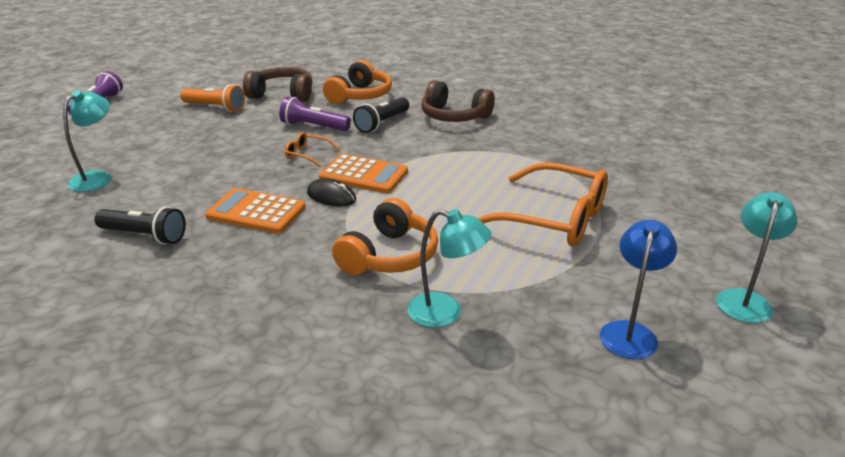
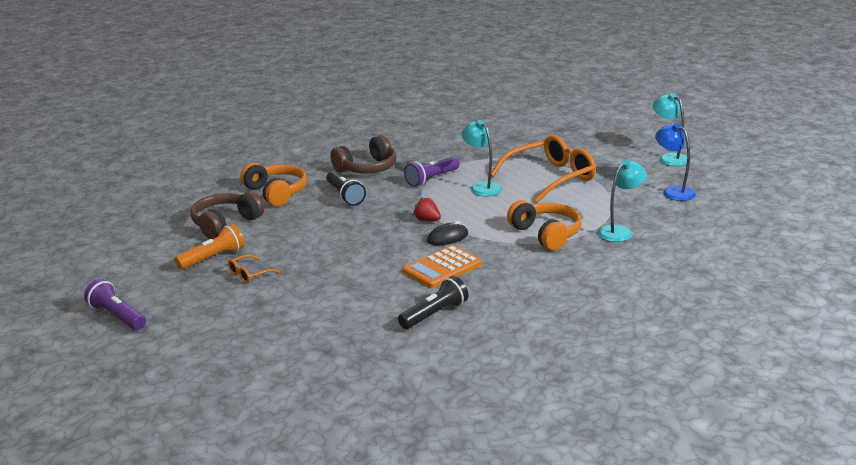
camera: 60 degrees left, 5 degrees down
(97, 178) = (304, 327): turquoise lamp -> turquoise lamp (482, 187)
(307, 155) = (367, 234): orange glasses -> orange glasses (249, 274)
(313, 127) = (316, 222): purple flashlight -> purple flashlight (431, 179)
(364, 175) = (427, 220): orange calculator -> red strawberry

